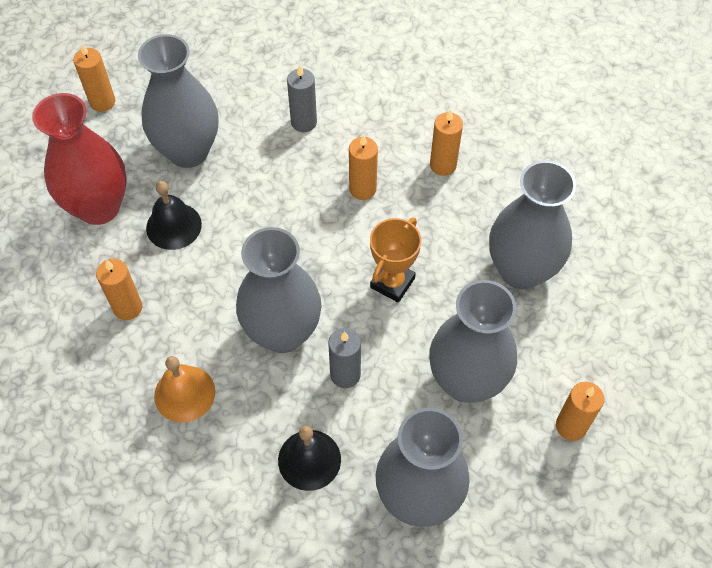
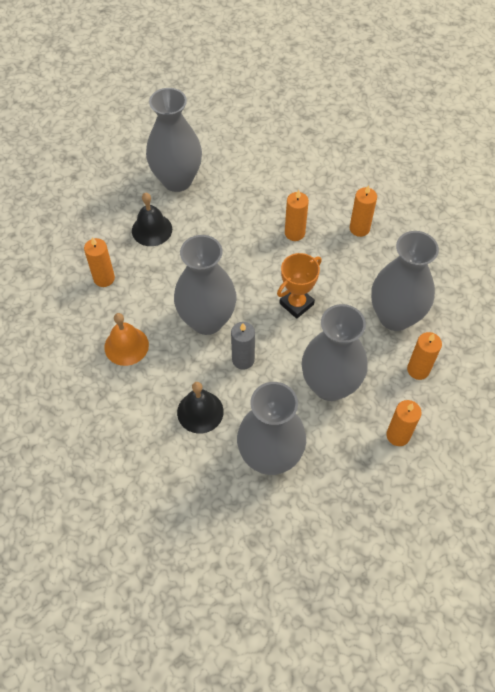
camera: 15 degrees right, 0 degrees up
(99, 207) = (103, 205): red vase -> none
(102, 102) = (126, 133): orange candle -> orange candle (418, 370)
(304, 122) = (266, 177): grey candle -> none

